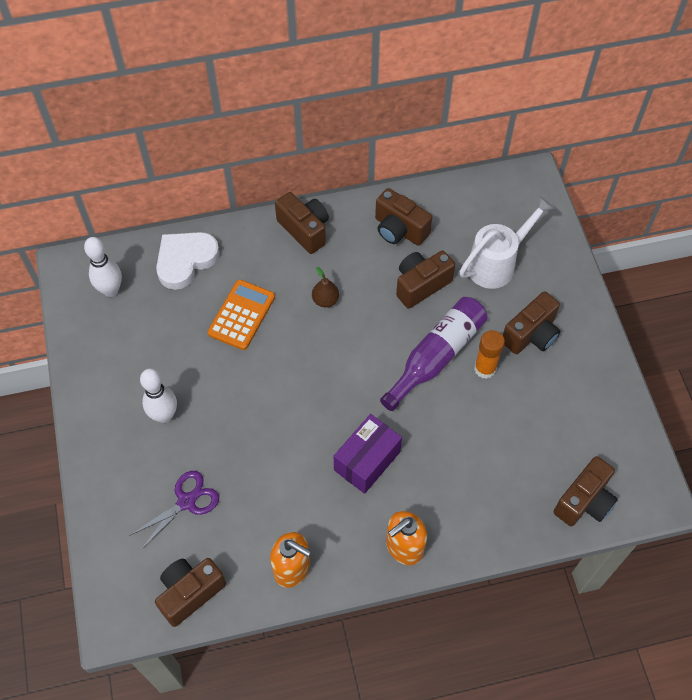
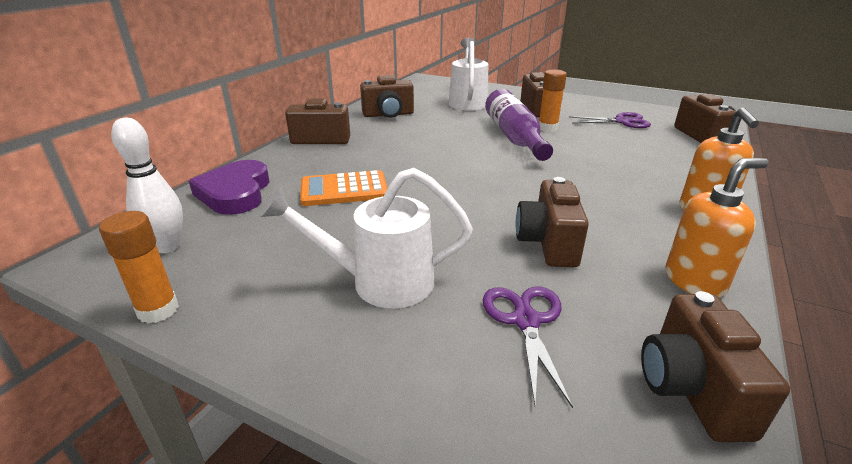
camera: 50 degrees left, 30 degrees down
(70, 342) = (158, 310): none -> orange glue stick
(164, 415) = (380, 282): white bowling pin -> white watering can
(185, 260) = (235, 193): white heart -> purple heart
(241, 315) = (344, 190): orange calculator -> orange calculator turned 75 degrees counterclockwise
(325, 300) = (397, 154): brown pear -> none
(367, 461) = (585, 193): purple box -> none
(421, 285) = (445, 123): brown camera -> brown camera (548, 243)
(564, 420) = (622, 121): none -> purple scissors

